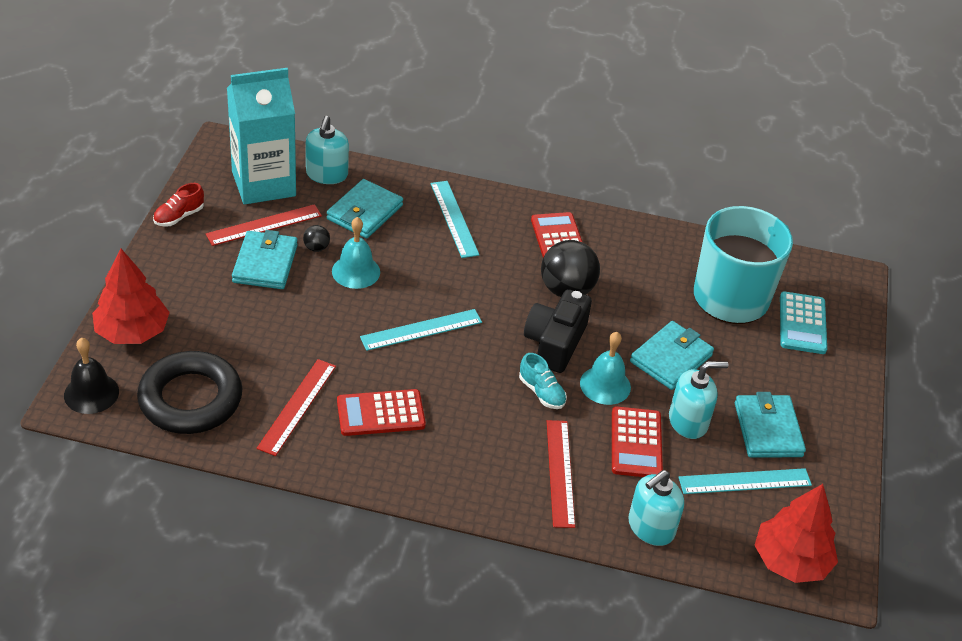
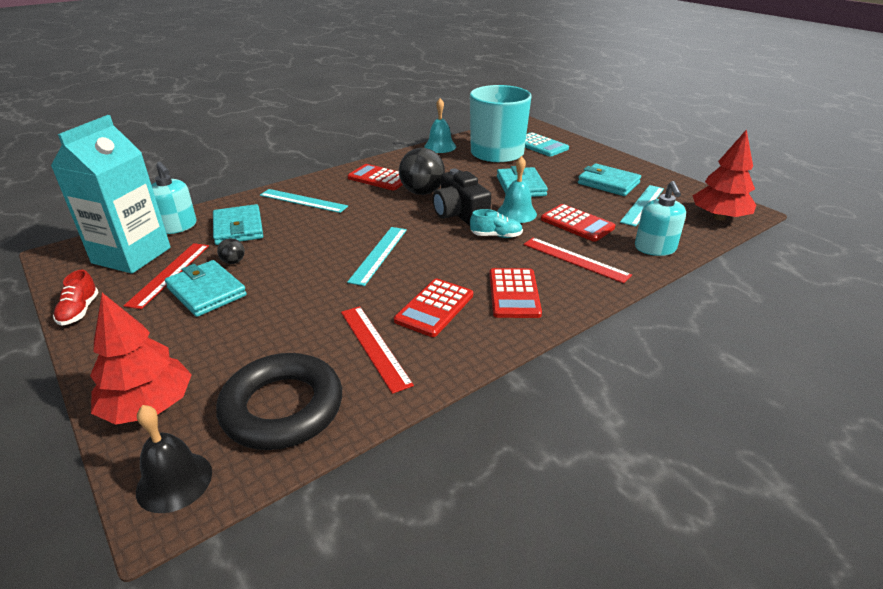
camera: 45 degrees left, 10 degrees down
(356, 271) = (284, 256): turquoise bell -> turquoise bell (440, 146)
(454, 455) = (514, 293): none -> red calculator
(688, 421) = (577, 201): turquoise soap dispenser -> none

